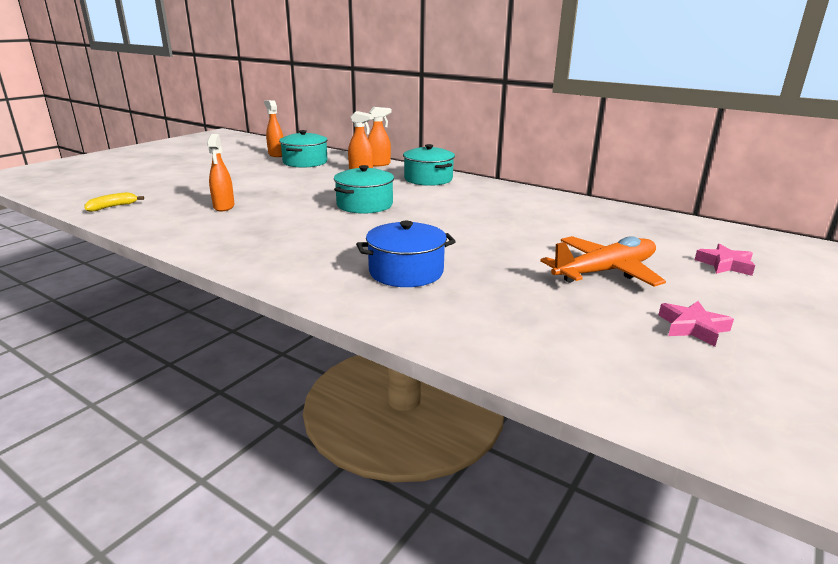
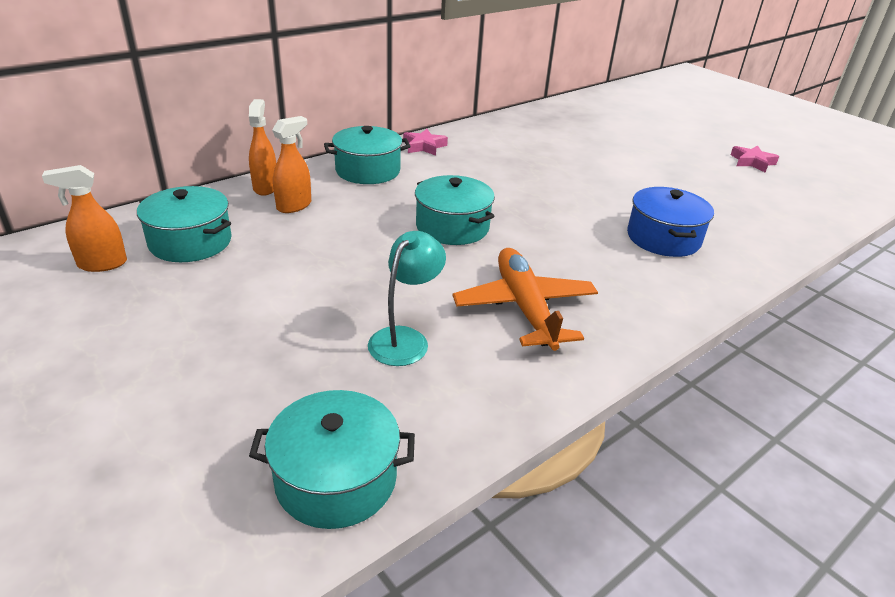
camera: 75 degrees left, 10 degrees up
(112, 207) = (336, 479): yellow banana -> turquoise pot
(224, 207) = (405, 339): orange spray bottle -> turquoise lamp
(604, 272) = (664, 160): orange plane -> orange plane (524, 308)
(725, 265) = (652, 121): pink star -> pink star (424, 146)

